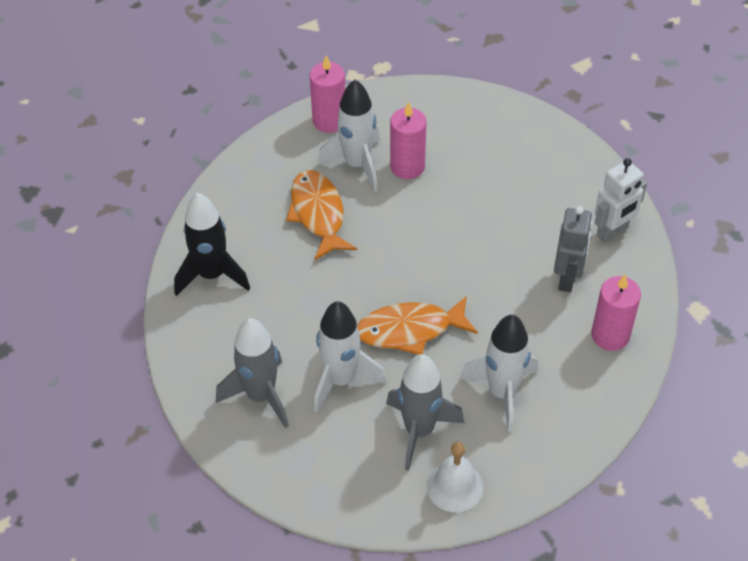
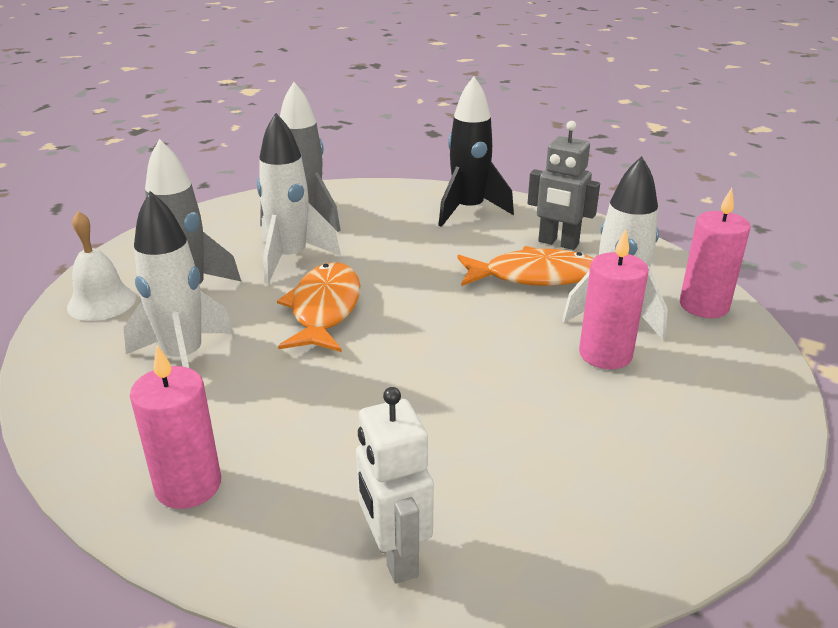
camera: 105 degrees right, 20 degrees down
(567, 278) = (324, 466): grey robot -> grey robot (558, 243)

